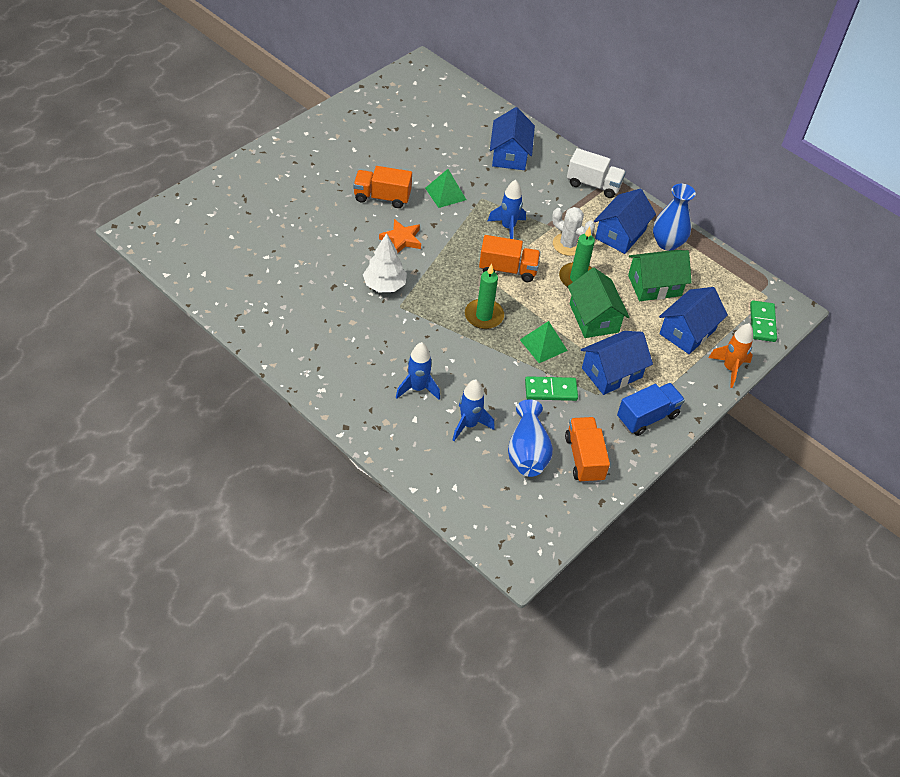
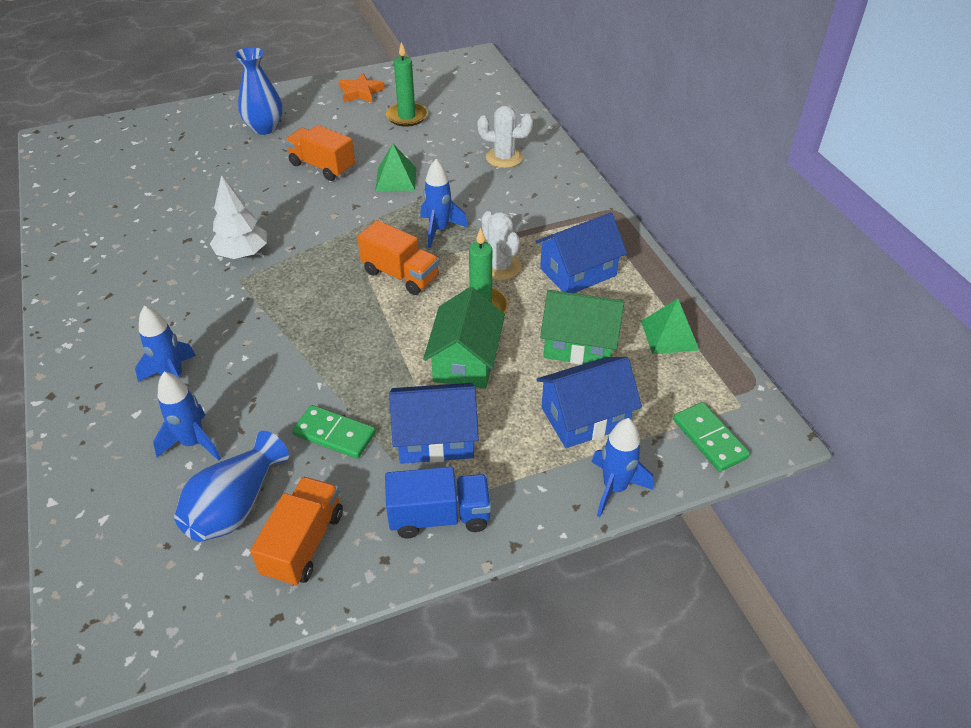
camera: 30 degrees right, 5 degrees down
(401, 239) = (305, 212): orange star -> orange star (361, 92)
(484, 316) = (327, 318): green candle -> green candle (407, 116)
(509, 155) = (504, 157): blue house -> white cactus
(543, 345) = (372, 374): green pyramid -> green pyramid (669, 335)
(593, 185) = (584, 210): white truck -> none
(667, 243) = (635, 298): blue vase -> blue vase (265, 128)
(729, 368) = (614, 488): orange rocket -> blue rocket
(762, 323) = (709, 439): green domino -> green domino turned 60 degrees counterclockwise

